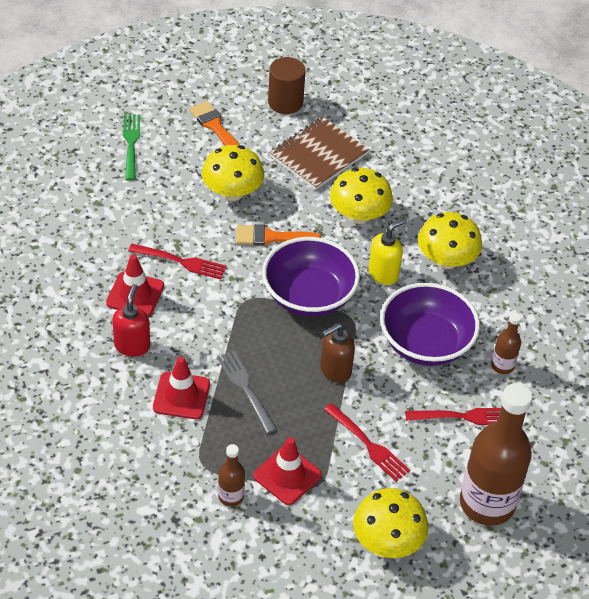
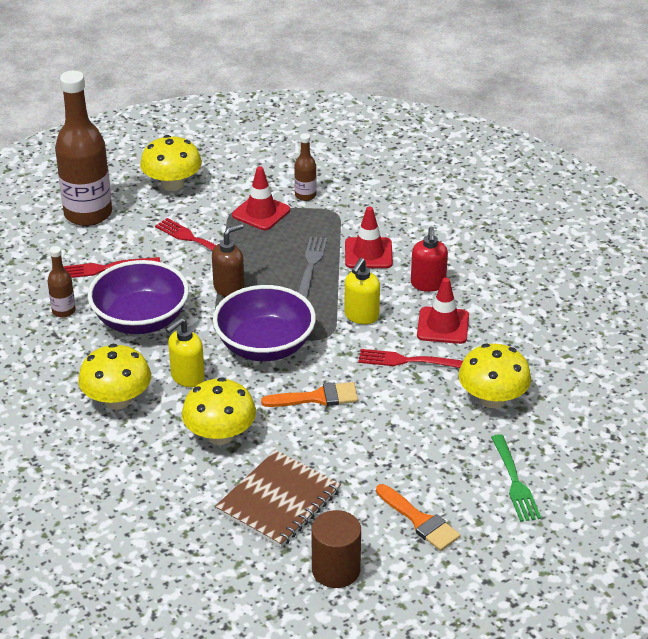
camera: 175 degrees right, 10 degrees down
(210, 317) = (361, 316): none -> yellow soap dispenser
(232, 192) = (373, 441): yellow mushroom -> yellow mushroom (492, 399)
(245, 389) = (311, 265): grey fork -> grey fork turned 135 degrees counterclockwise

